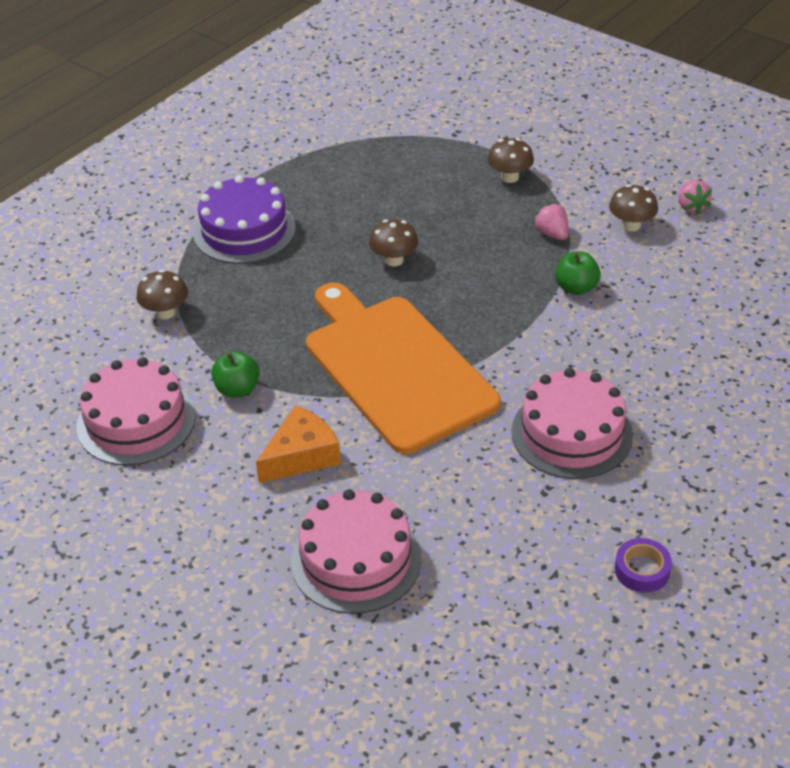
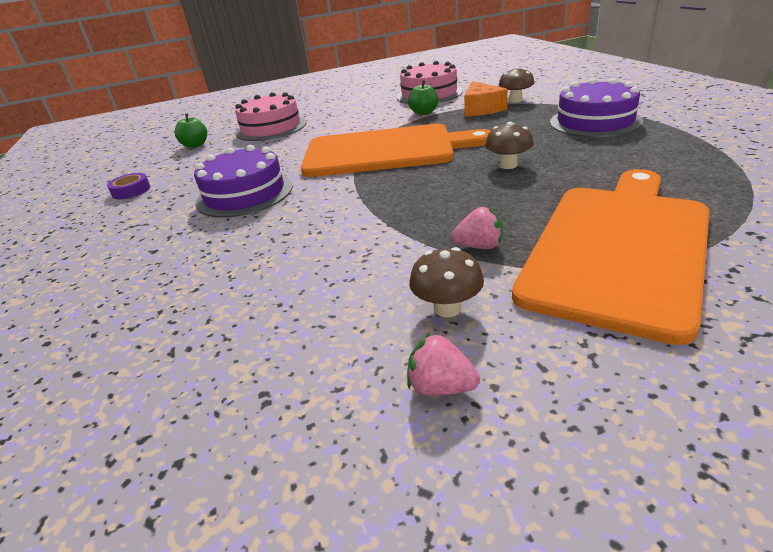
camera: 125 degrees right, 10 degrees down
(301, 456) = (352, 122): orange cheese -> orange cheese (481, 109)
(510, 177) = (619, 247): brown mushroom -> orange cutting board
(571, 433) = (245, 194): pink cake -> purple cake
(576, 288) = (382, 237): green apple -> green apple (195, 145)

